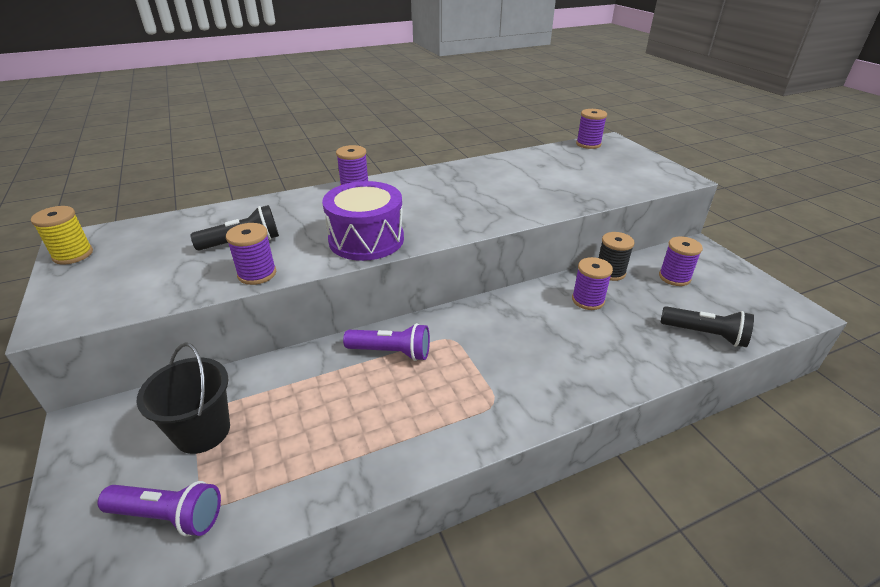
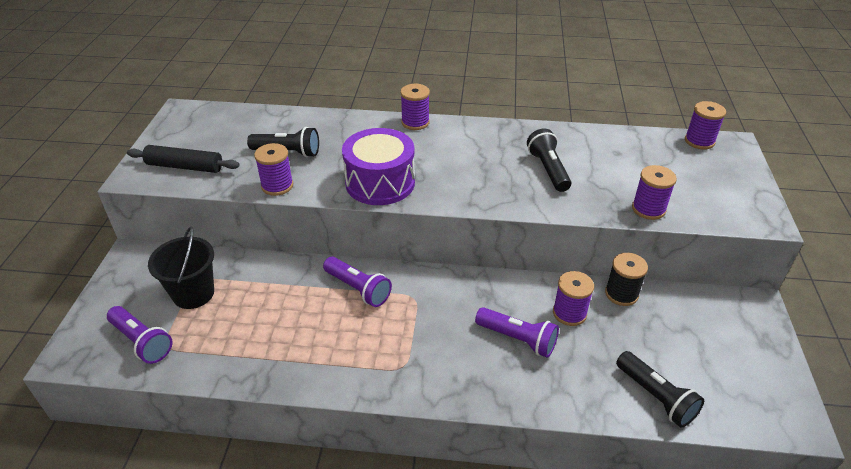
camera: 30 degrees right, 5 degrees up
(73, 255) = (174, 124): yellow spool -> none
(121, 290) = (184, 167): none -> black rolling pin
(503, 189) = (548, 170): none -> black flashlight
(568, 336) = (518, 339): none -> purple flashlight
(674, 277) = (687, 326): purple spool -> purple spool (648, 209)

